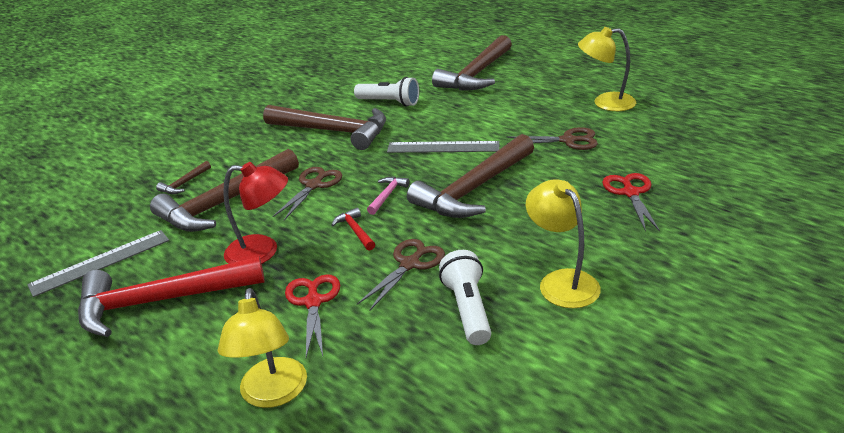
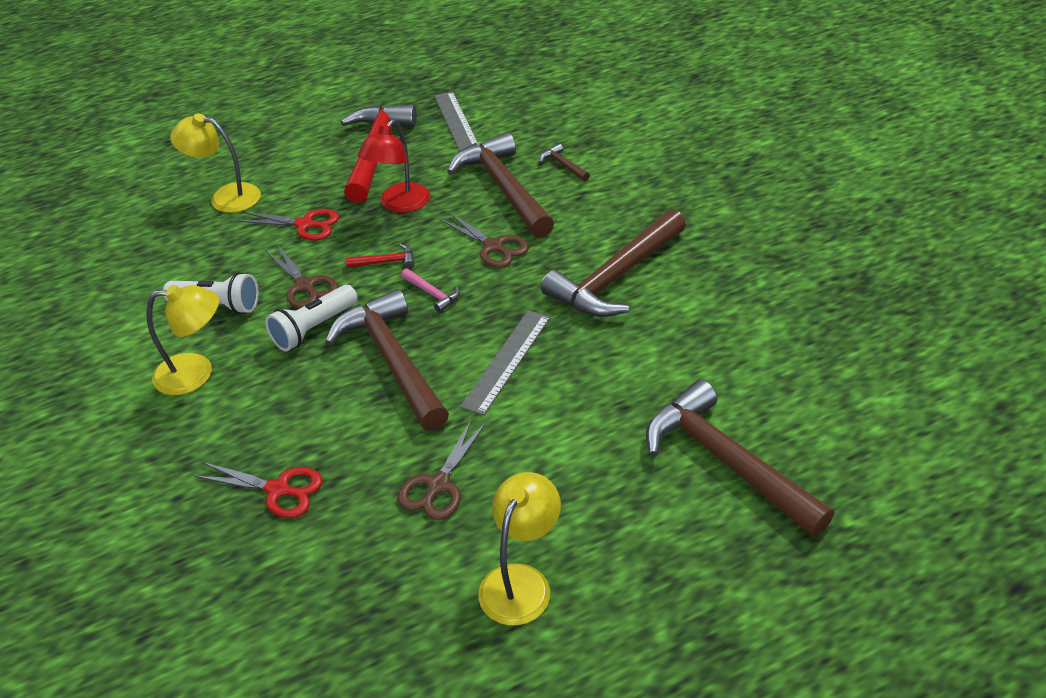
camera: 110 degrees right, 10 degrees up
(389, 102) = (673, 341): white flashlight -> white flashlight (314, 328)

